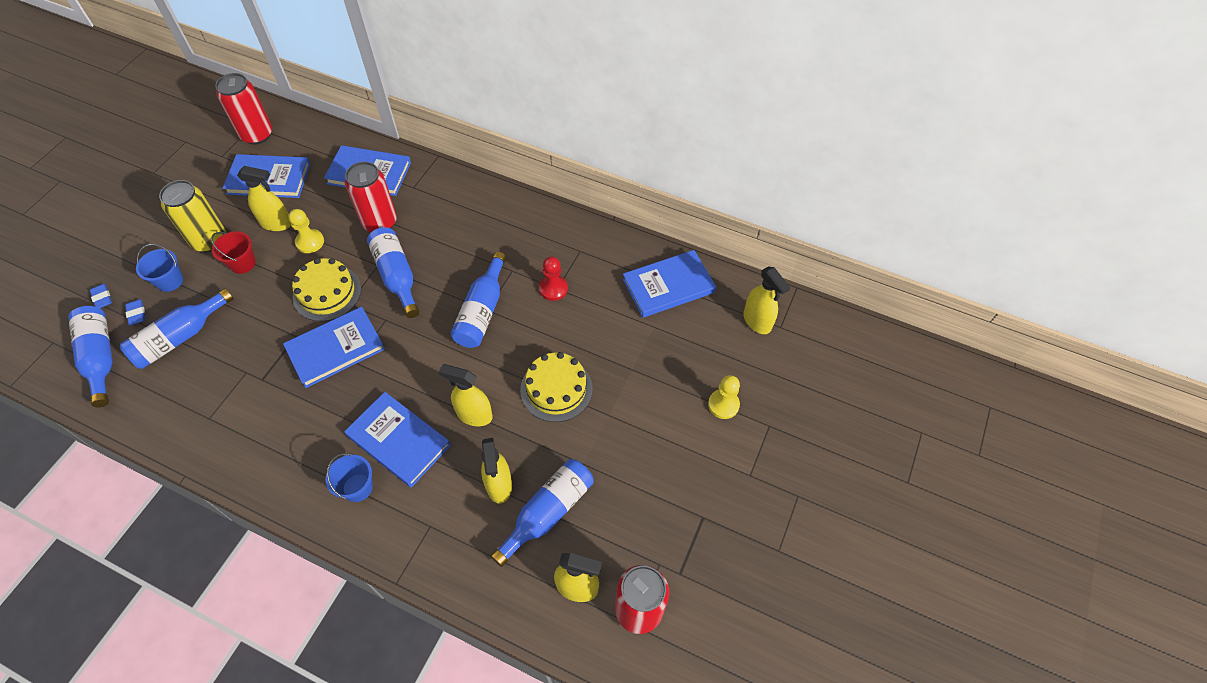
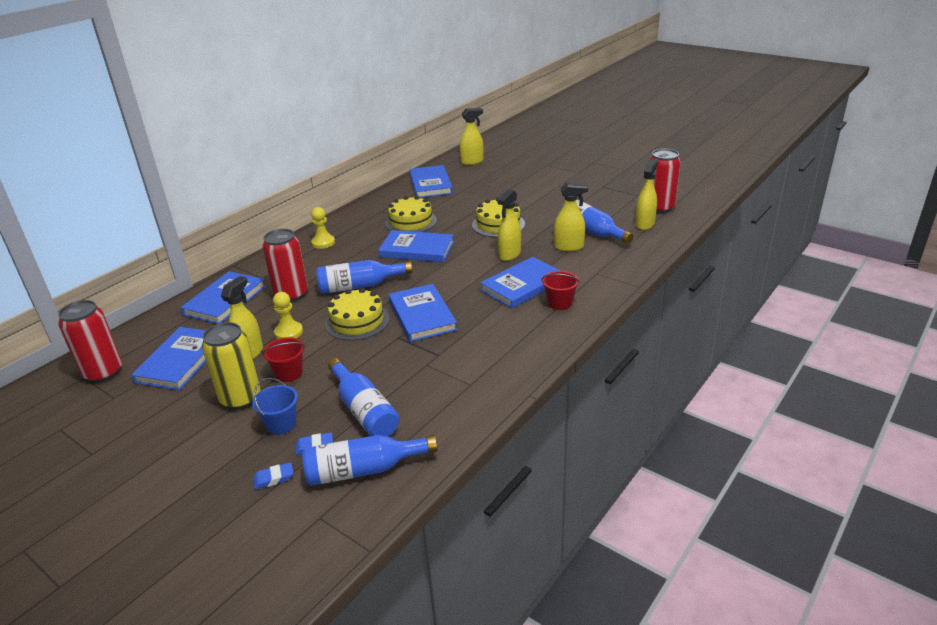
camera: 75 degrees left, 25 degrees down
(357, 487) = (559, 303): blue bucket -> red bucket
(482, 311) = (417, 249): blue bottle -> blue book
(553, 288) = (411, 222): red pawn -> yellow cake
(723, 404) = (528, 175): yellow pawn -> yellow pawn (323, 242)

